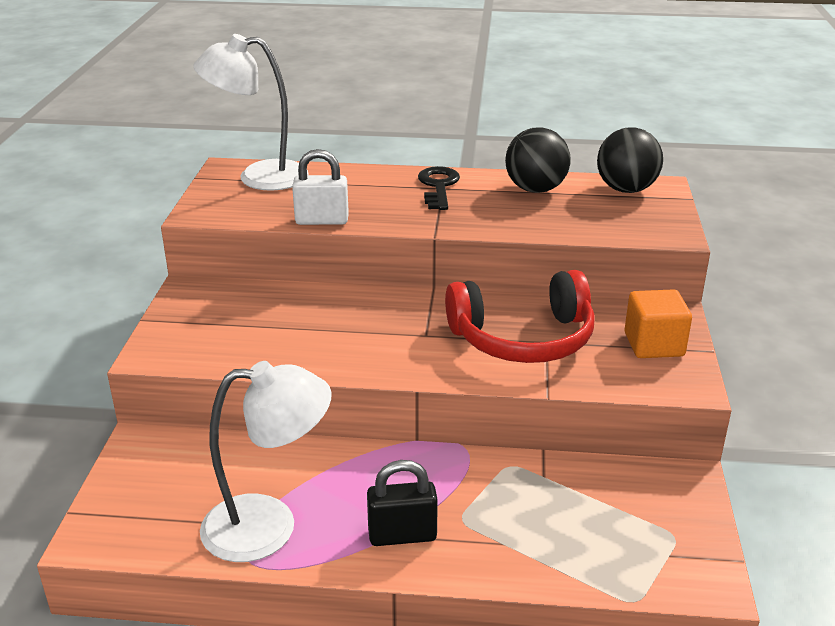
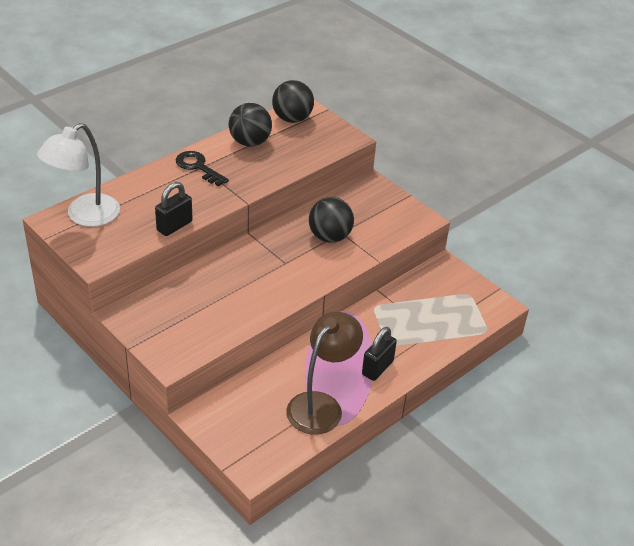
camera: 50 degrees left, 10 degrees up
(269, 526) = (321, 405): white lamp -> brown lamp
(322, 220) = (174, 226): white padlock -> black padlock
(523, 338) = (329, 237): red headphones -> black ball
(653, 344) = (385, 206): orange cube -> none

